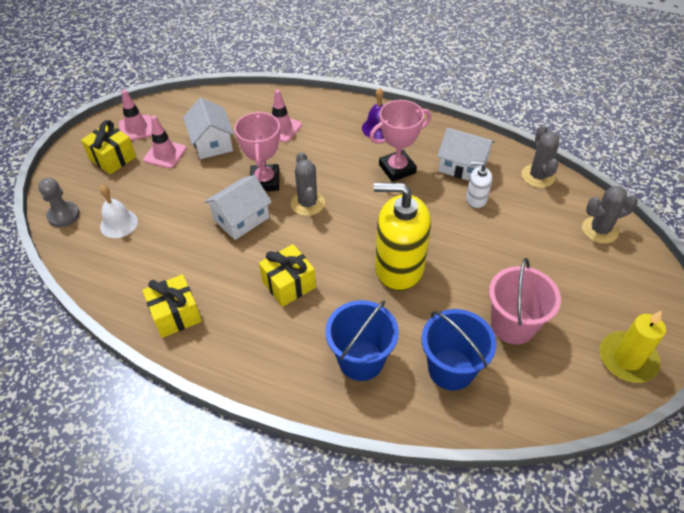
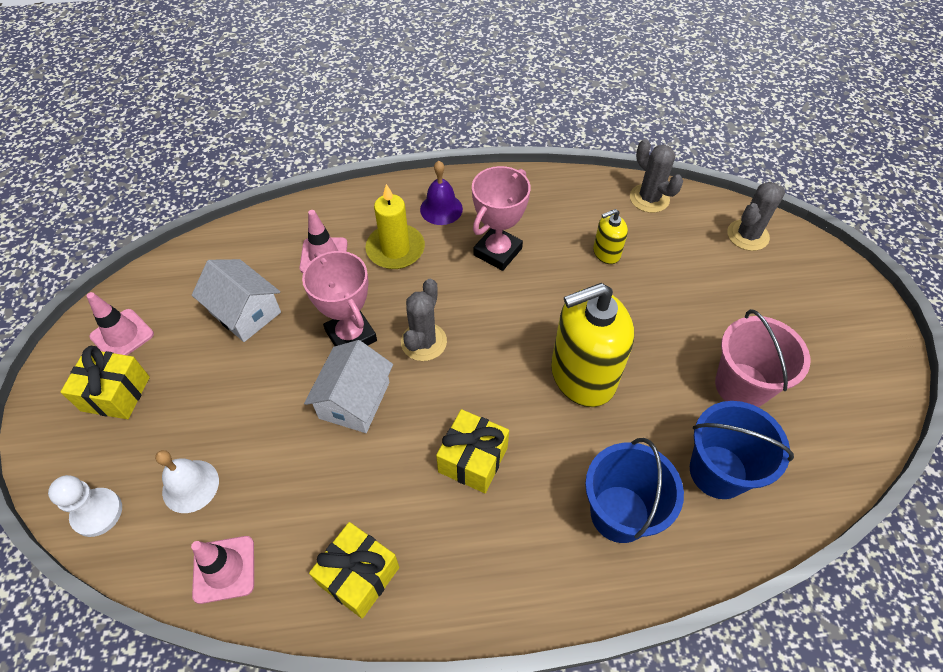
camera: 30 degrees left, 5 degrees up
(63, 215) = (97, 513): grey pawn -> white pawn
(165, 154) = (189, 356): pink traffic cone -> pink traffic cone (224, 569)
(307, 203) = (423, 342): grey cactus -> grey cactus turned 60 degrees clockwise
(463, 166) = (566, 218): white house -> none
(476, 199) = (606, 253): white soap dispenser -> yellow soap dispenser
(627, 359) = (866, 368): yellow candle -> yellow candle (395, 249)

